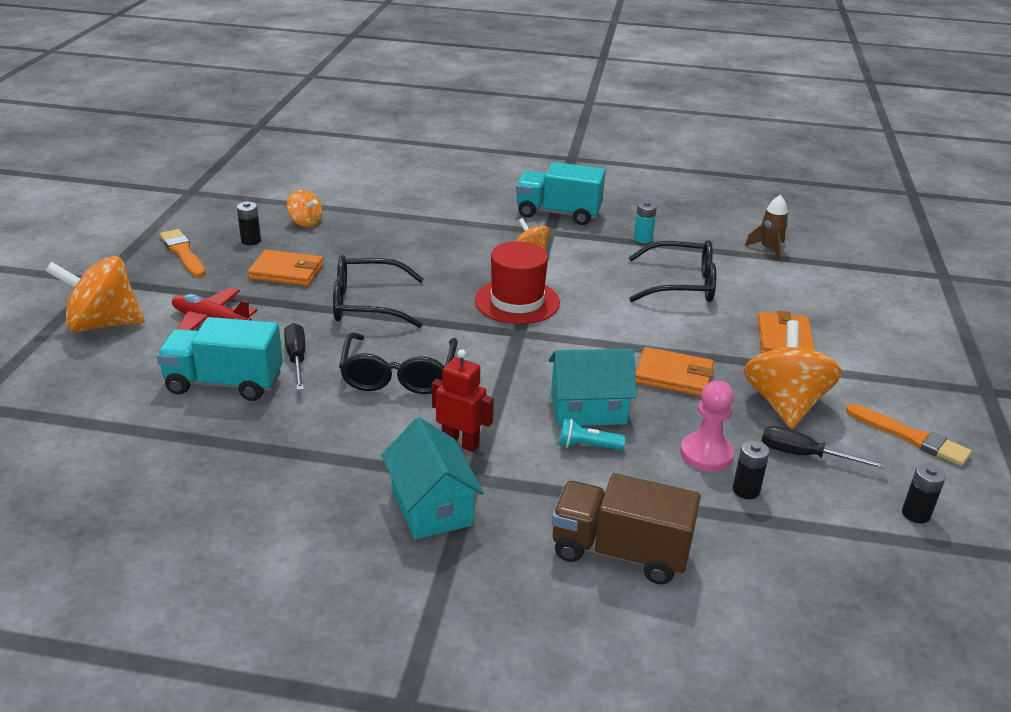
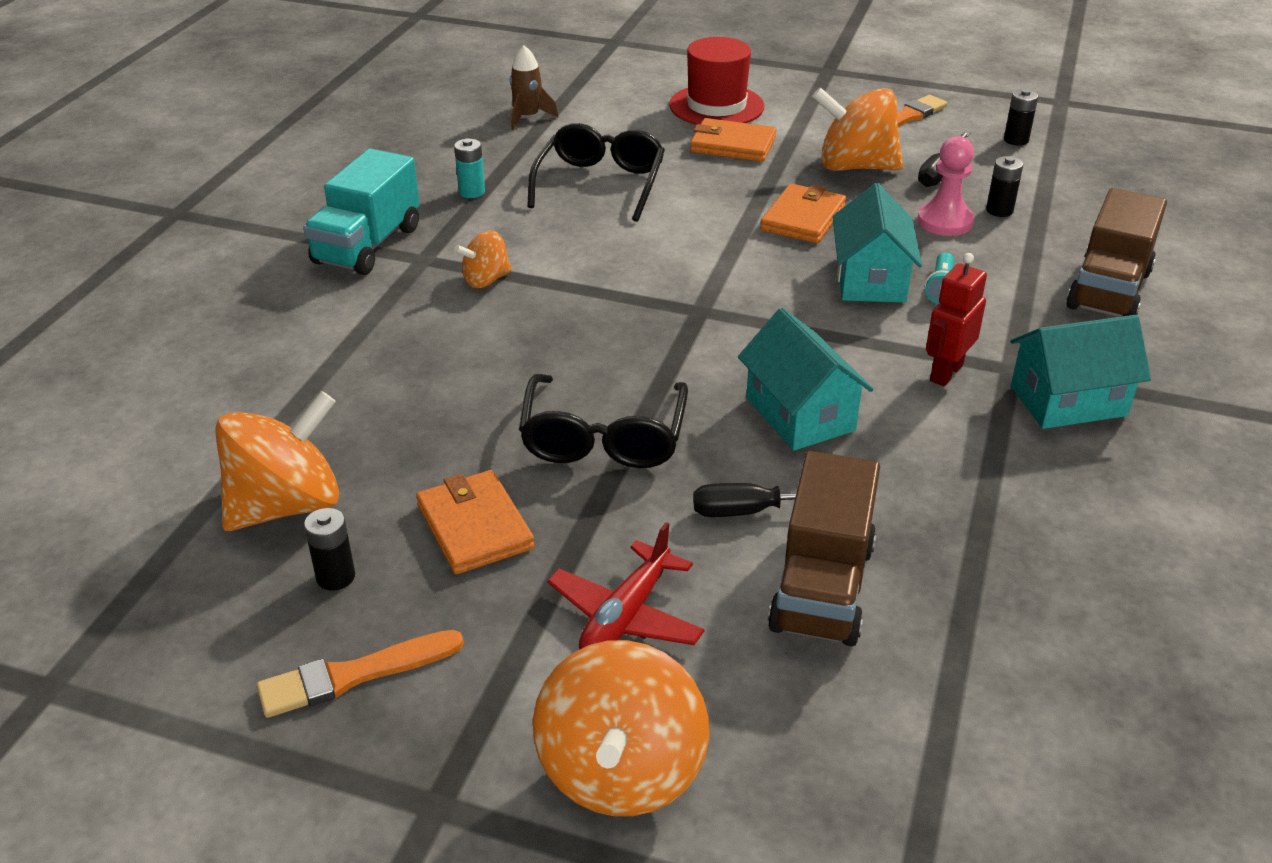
camera: 80 degrees left, 5 degrees up
(224, 383) = (822, 587): turquoise truck -> brown truck
(286, 272) = (474, 526): orange wallet -> orange wallet turned 45 degrees counterclockwise
(305, 222) = (286, 505): orange spinning top -> orange spinning top, size x1.86
(398, 375) = (800, 414): black glasses -> turquoise house
(517, 301) = (620, 304): red hat -> red hat (716, 106)

